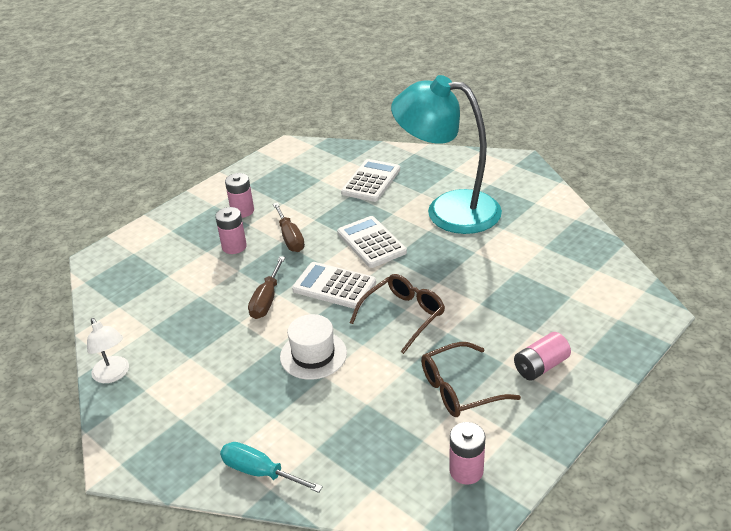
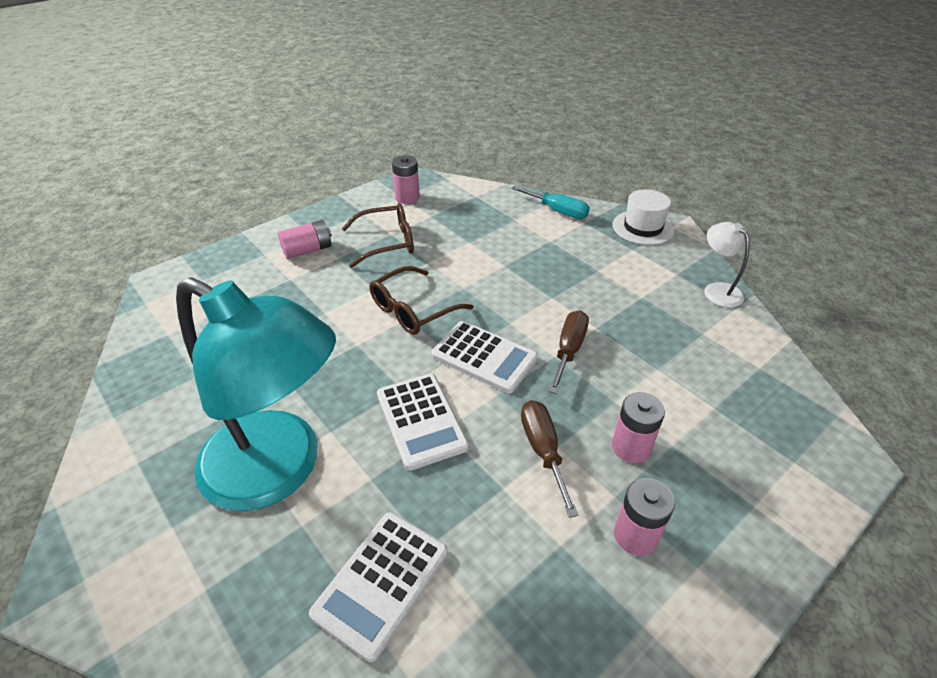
camera: 175 degrees left, 5 degrees up
(313, 355) = (514, 284): white hat -> white hat (643, 227)

